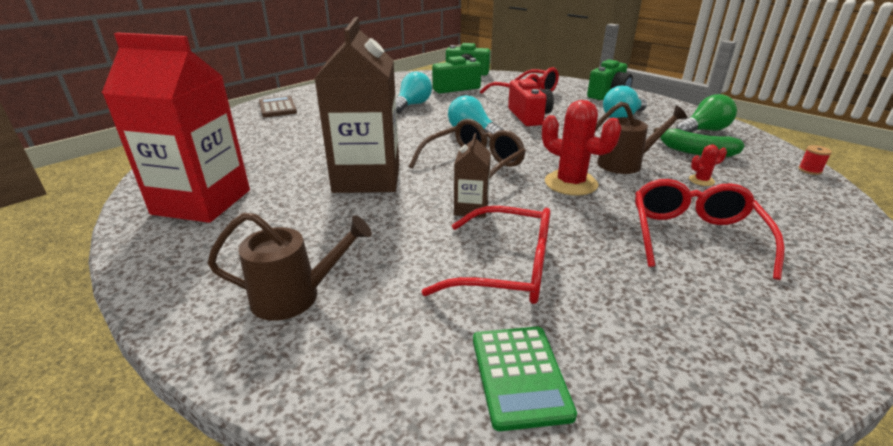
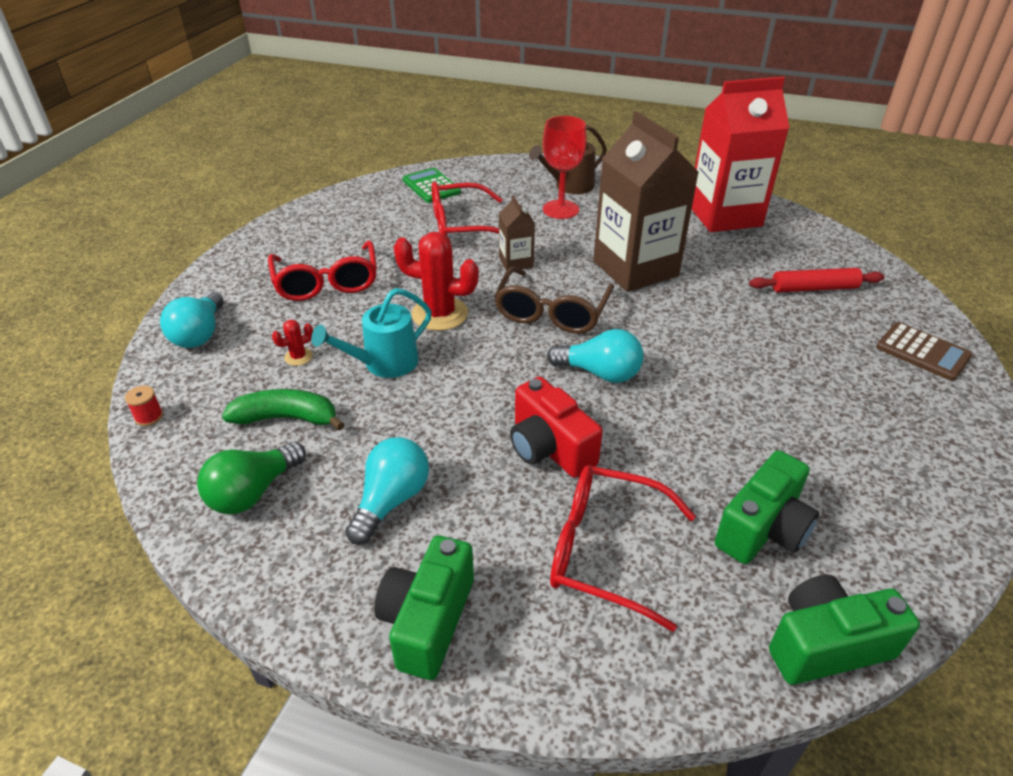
camera: 155 degrees right, 10 degrees up
(264, 139) = (814, 288): none -> red rolling pin
(356, 258) = (560, 209): none -> red goblet
(412, 105) = (758, 425): turquoise light bulb -> turquoise light bulb (200, 334)
(625, 164) = (383, 364): brown watering can -> turquoise watering can

